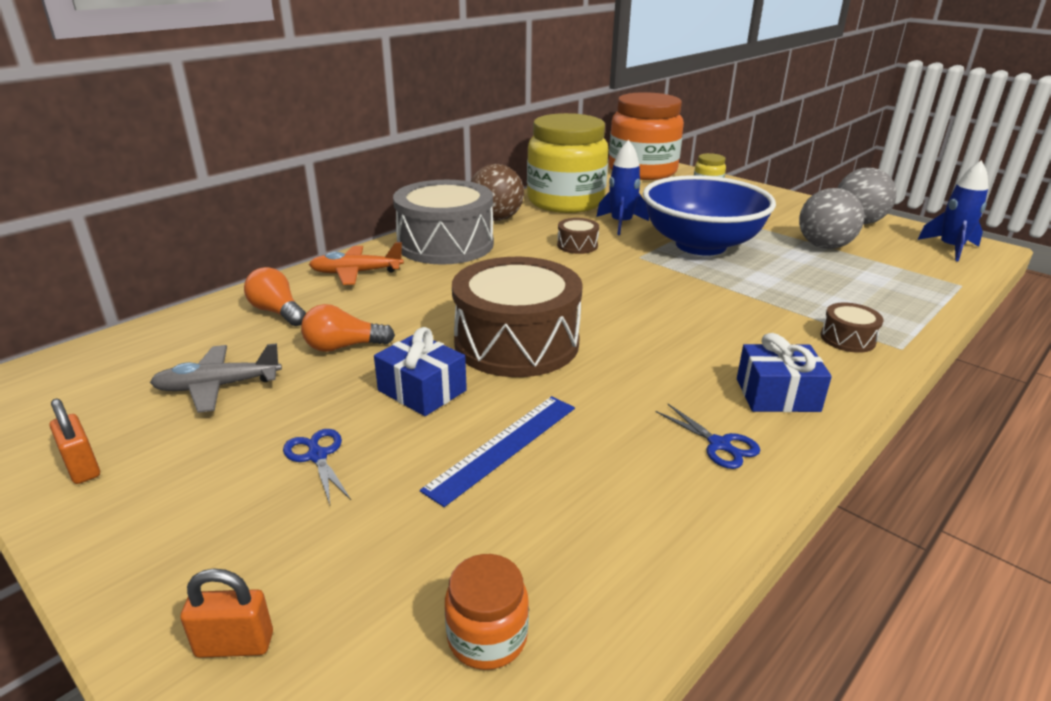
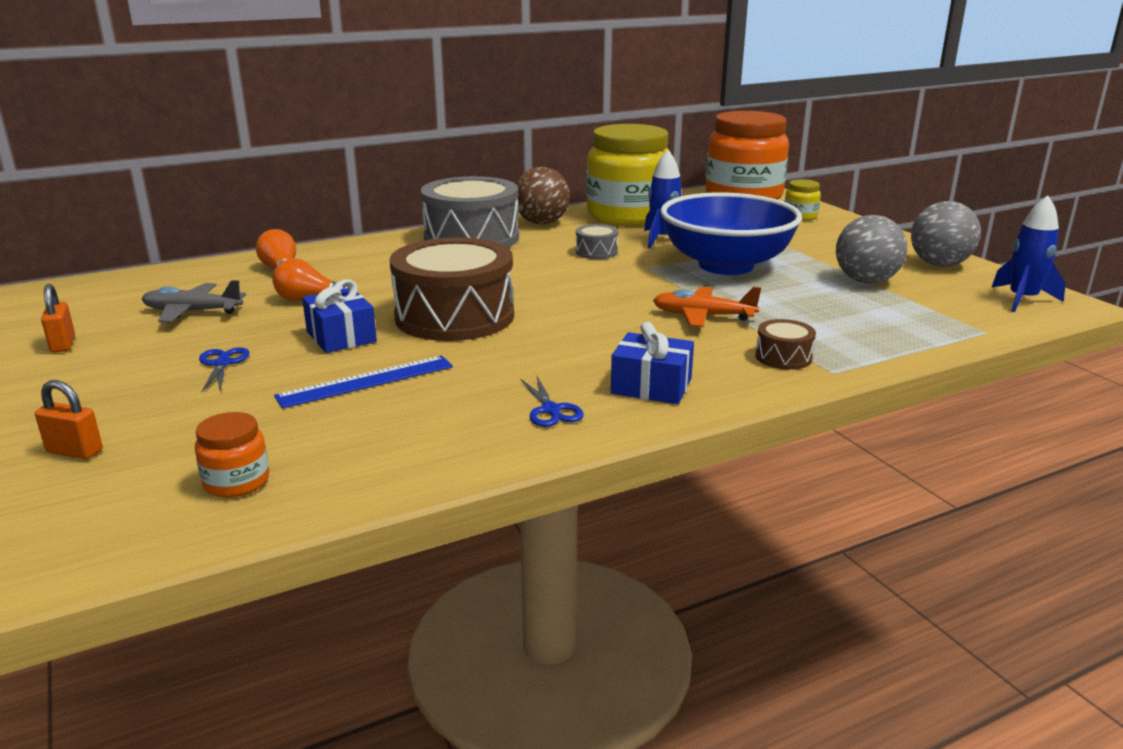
camera: 20 degrees right, 5 degrees down
(356, 273) = (371, 250): orange plane -> orange plane (703, 316)
(577, 245) = (596, 252): brown drum -> grey drum

